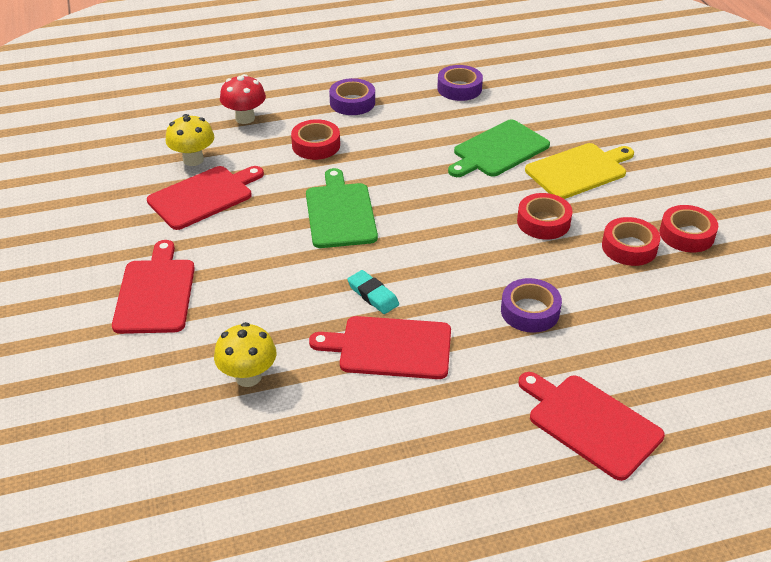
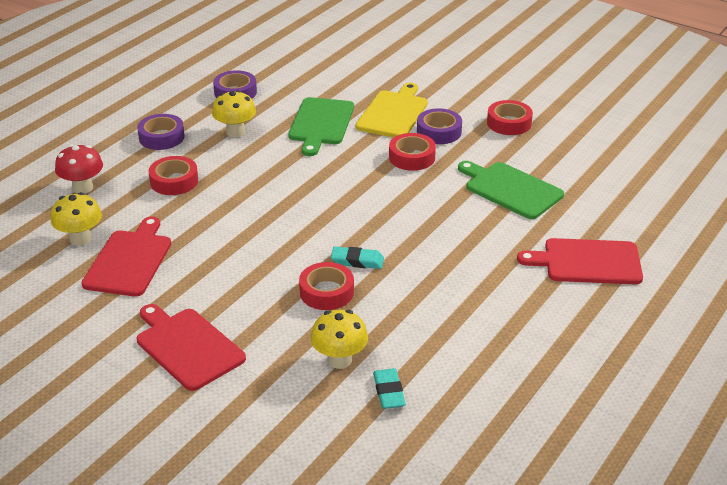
camera: 40 degrees left, 5 degrees down
(250, 432) = (389, 392): none -> turquoise eraser
(340, 213) = (259, 219): green cutting board -> green cutting board (510, 189)
(390, 348) = (413, 287): red cutting board -> none
(416, 124) = (235, 132): none -> yellow mushroom
(530, 311) = (473, 217): purple tape -> purple tape (439, 132)
(629, 247) = (484, 147): red tape -> red tape (326, 292)

